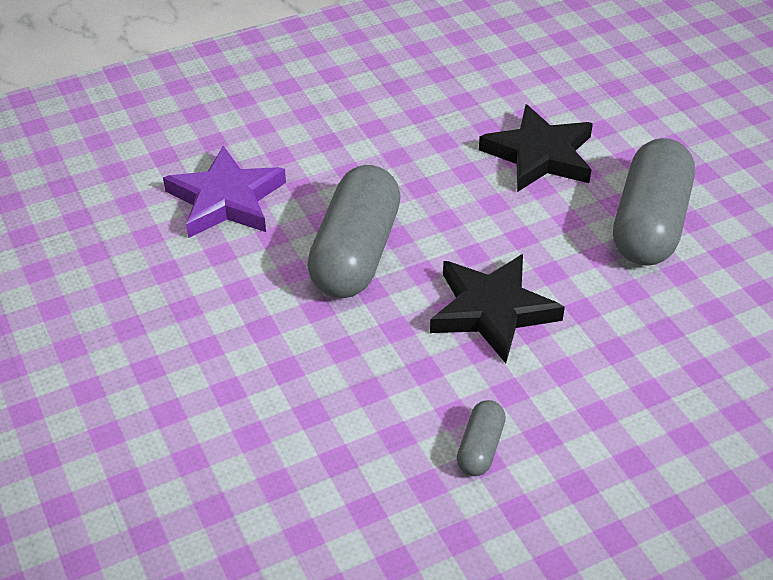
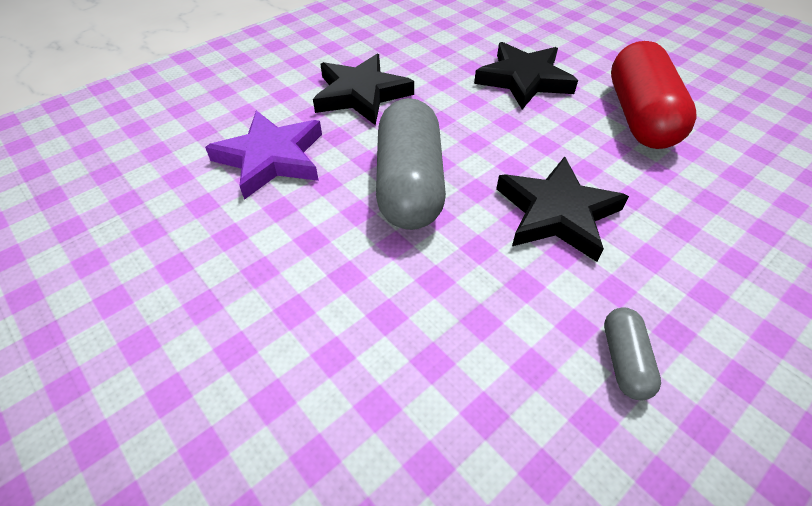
camera: 15 degrees left, 5 degrees up
(345, 142) = (361, 94): none -> black star
(649, 224) = (639, 116): grey capsule -> red capsule

